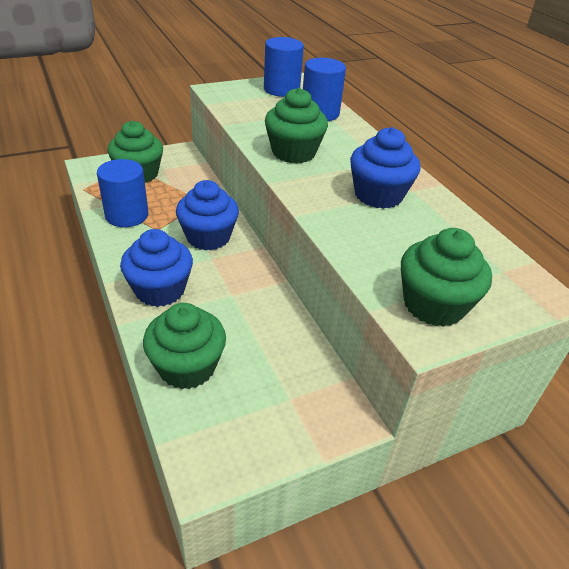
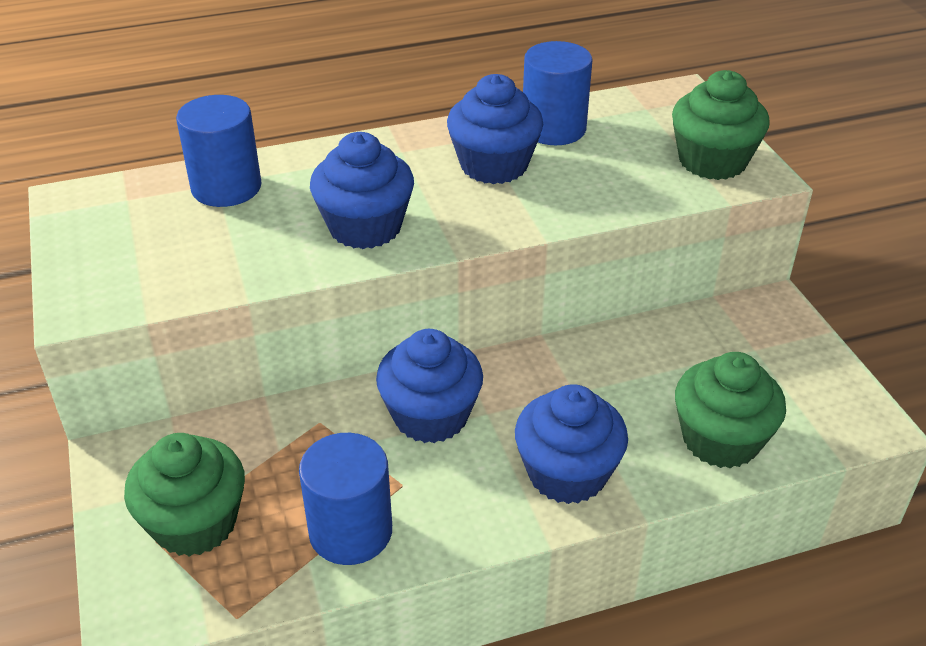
camera: 80 degrees left, 0 degrees up
(281, 89) = (110, 221): blue cylinder -> blue cylinder (553, 129)
(293, 152) = (365, 227): green cupcake -> blue cupcake

